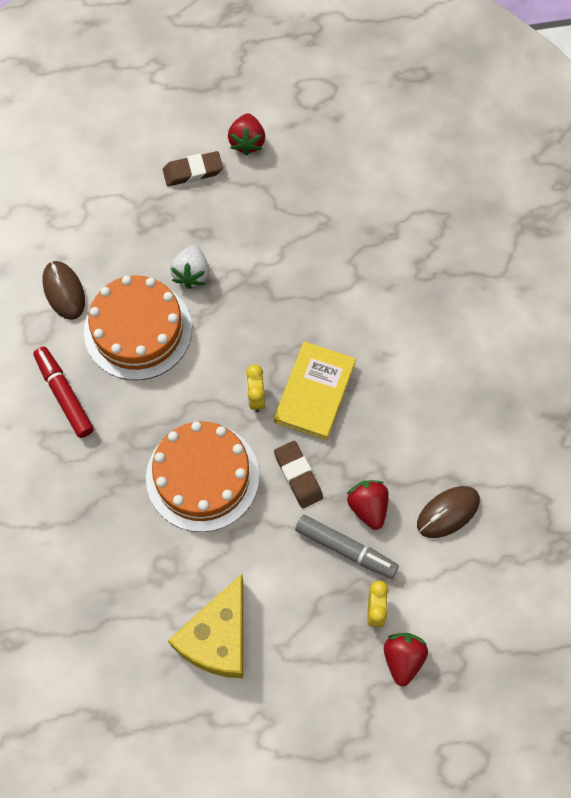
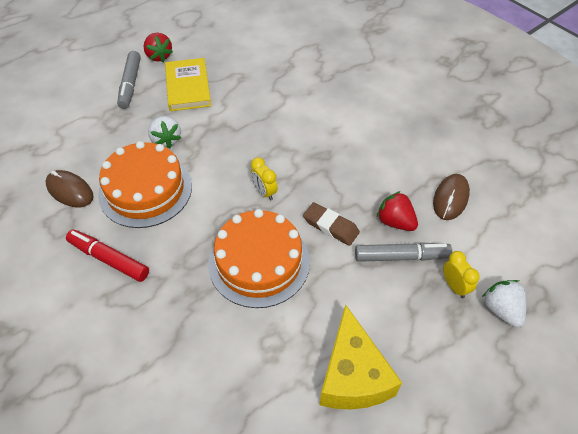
camera: 30 degrees left, 15 degrees down
(193, 171) = (130, 84): brown eraser -> grey marker
(314, 392) = (304, 170): yellow book -> yellow book (188, 87)
(403, 659) = (501, 310): red strawberry -> white strawberry

